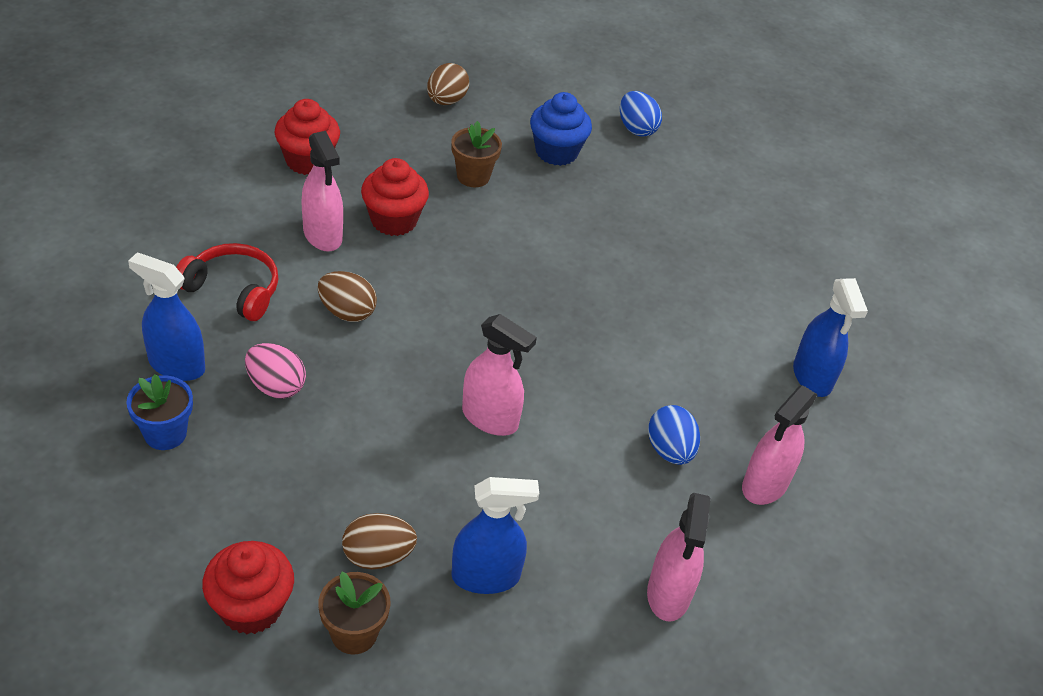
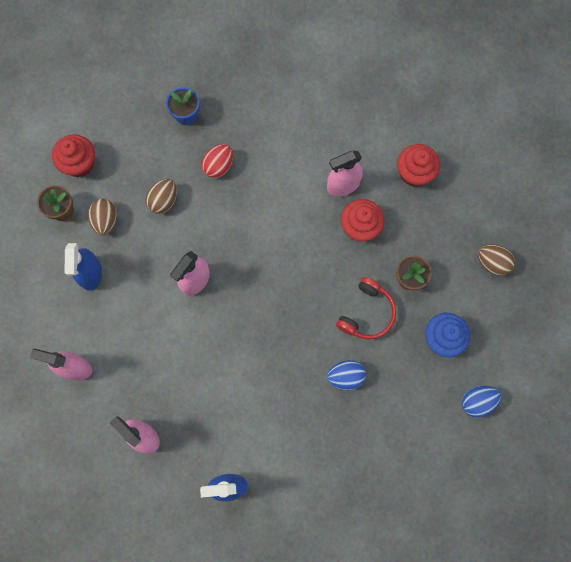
camera: 100 degrees right, 30 degrees up
(176, 365) = (233, 115): blue spray bottle -> none
(233, 290) = (292, 138): red headphones -> red headphones (367, 313)
(276, 386) = (218, 166): pink egg -> red egg
(347, 312) = (277, 201): brown egg -> brown egg (163, 201)
(669, 450) = (170, 382): blue egg -> blue egg (345, 376)

